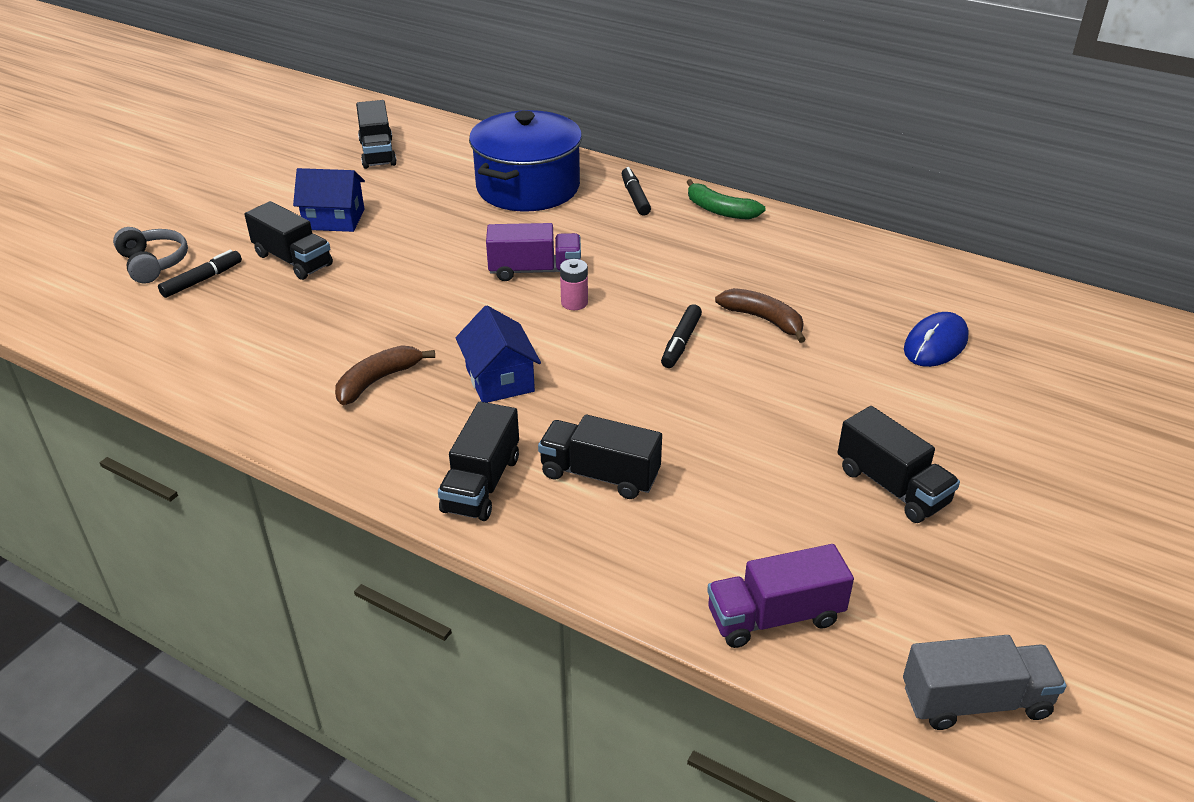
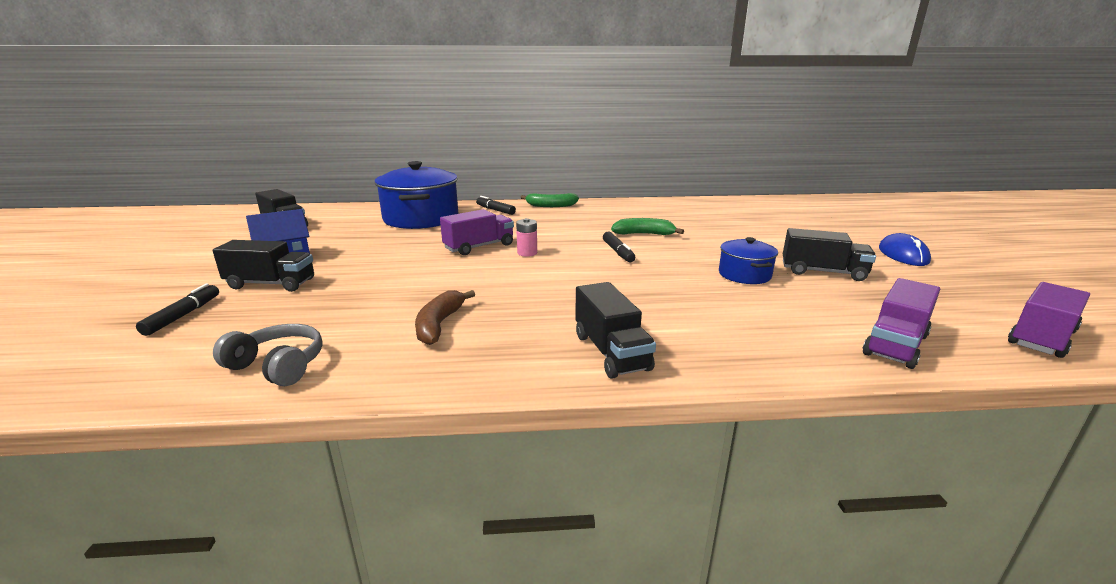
camera: 35 degrees left, 15 degrees down
(153, 263) = (110, 319): grey headphones -> grey headphones (278, 365)
(499, 379) = (534, 297): blue house -> none
(600, 475) = (678, 319): black truck -> none
(763, 320) = (644, 234): brown banana -> green banana
(778, 446) = (744, 275): none -> blue pot
(935, 344) = (734, 223): blue mouse -> blue mouse (903, 254)
(975, 701) = (1041, 338): grey truck -> purple truck

